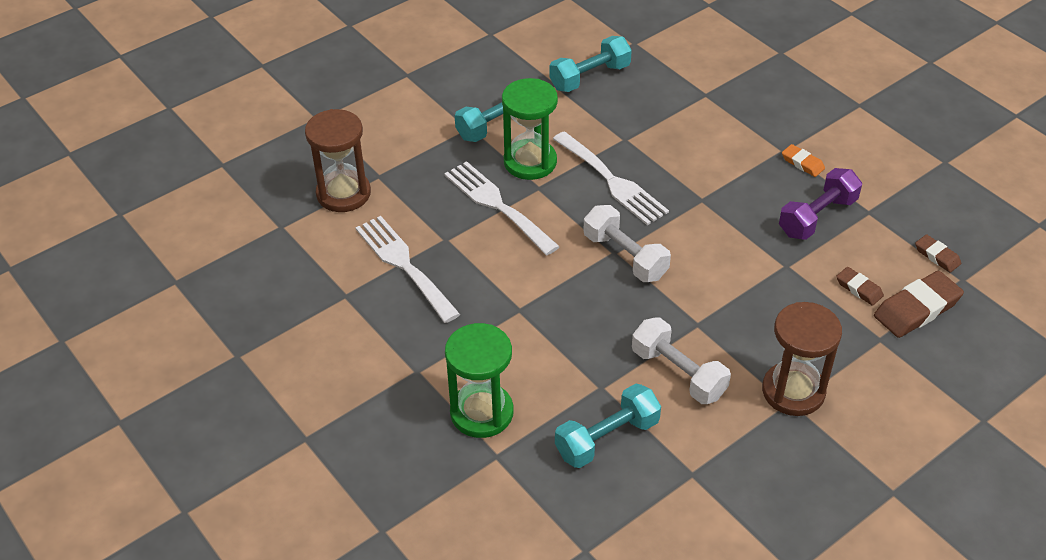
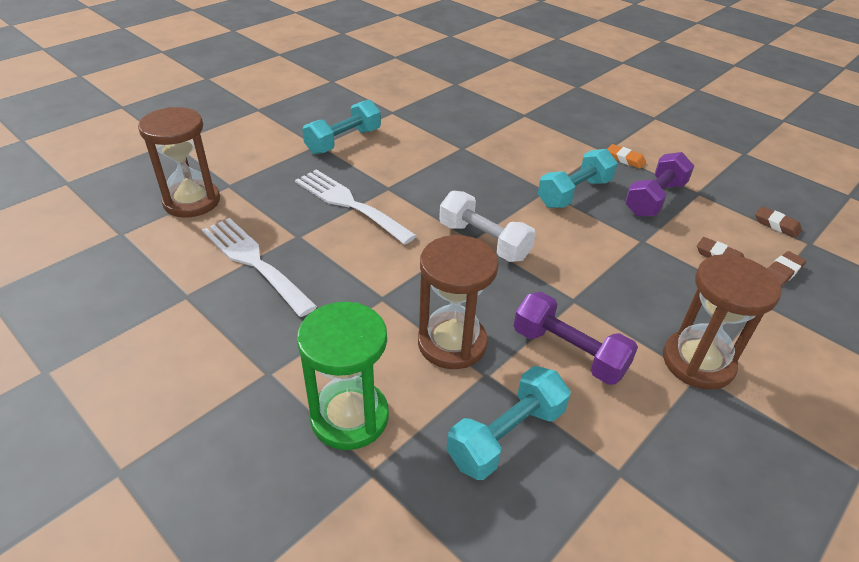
camera: 10 degrees left, 5 degrees down
(530, 162) = (377, 168): green hourglass -> none
(576, 357) = (452, 343): none -> brown hourglass
(590, 77) = (422, 106): turquoise dumbbell -> turquoise dumbbell (574, 193)
(612, 181) = (458, 180): white fork -> none
(678, 373) = (568, 352): white dumbbell -> purple dumbbell
(917, 309) = (782, 271): brown eraser -> brown eraser, size x0.54

